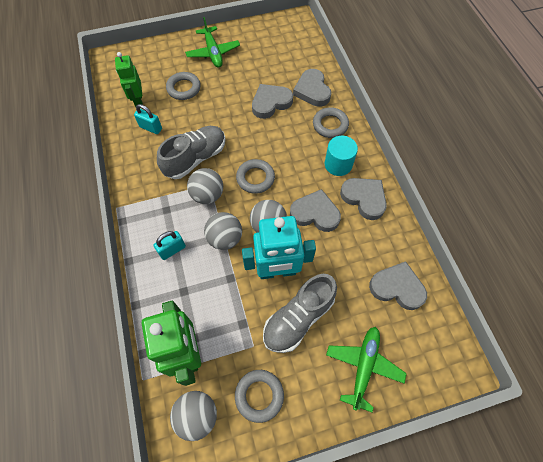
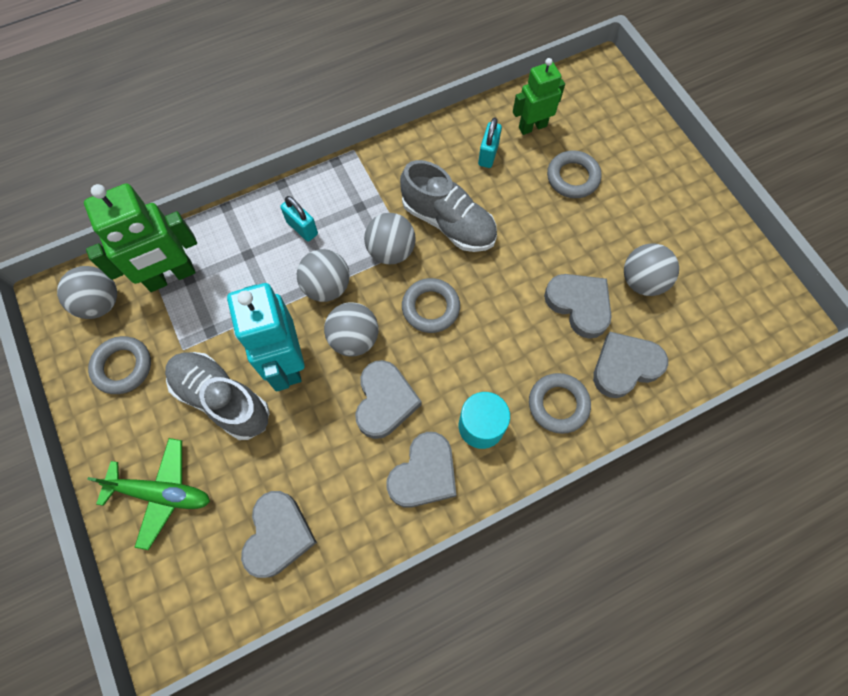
camera: 80 degrees right, 5 degrees up
(213, 52) = (660, 201): green plane -> none
(262, 72) = (642, 281): none -> grey ball

